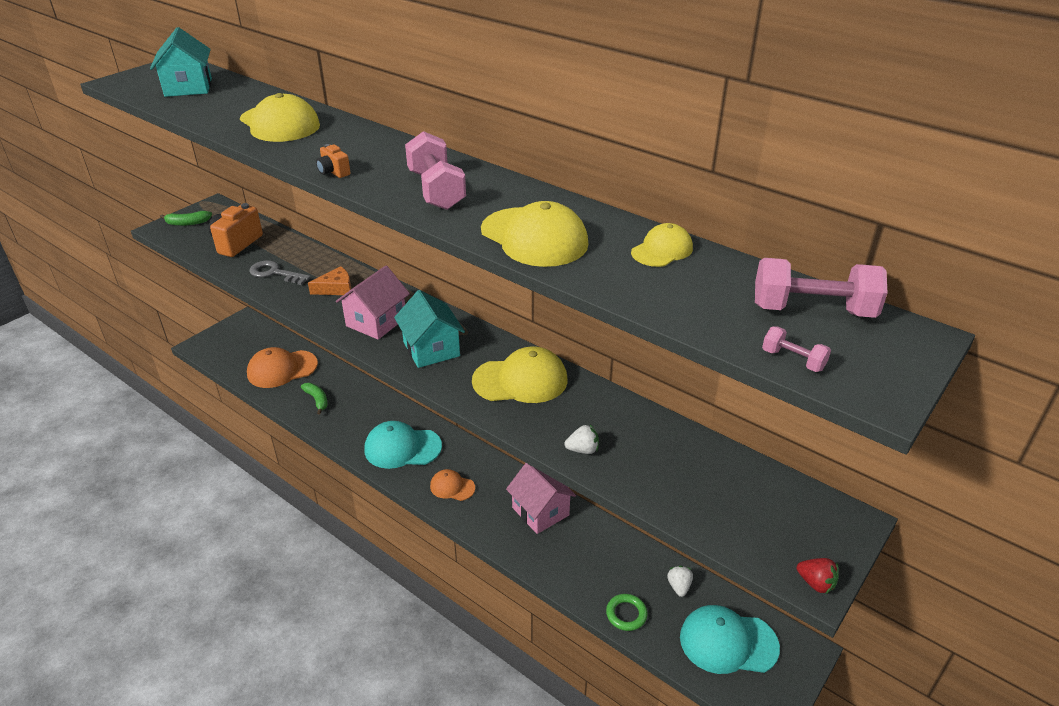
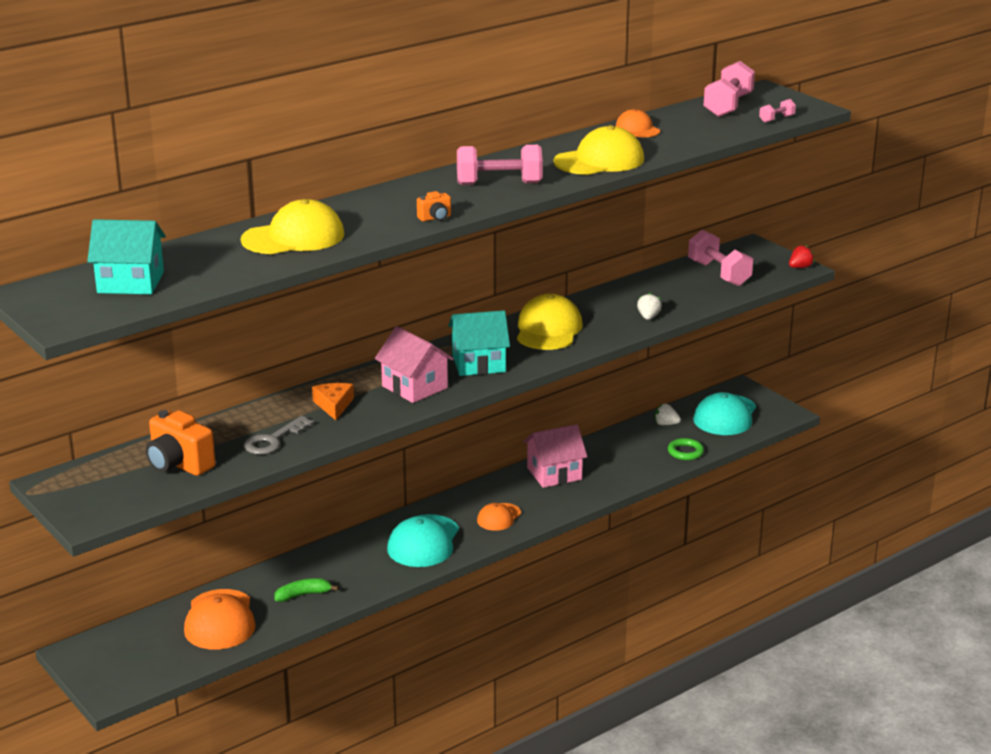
camera: 75 degrees left, 10 degrees down
(187, 223) = (89, 500): green banana -> none
(662, 250) = (637, 129): yellow cap -> orange cap
(740, 497) = (719, 273): none -> pink dumbbell

